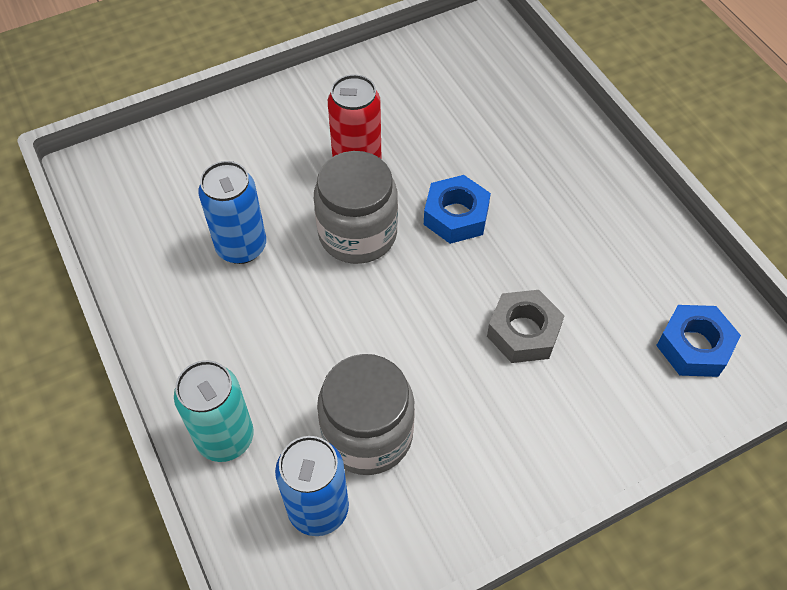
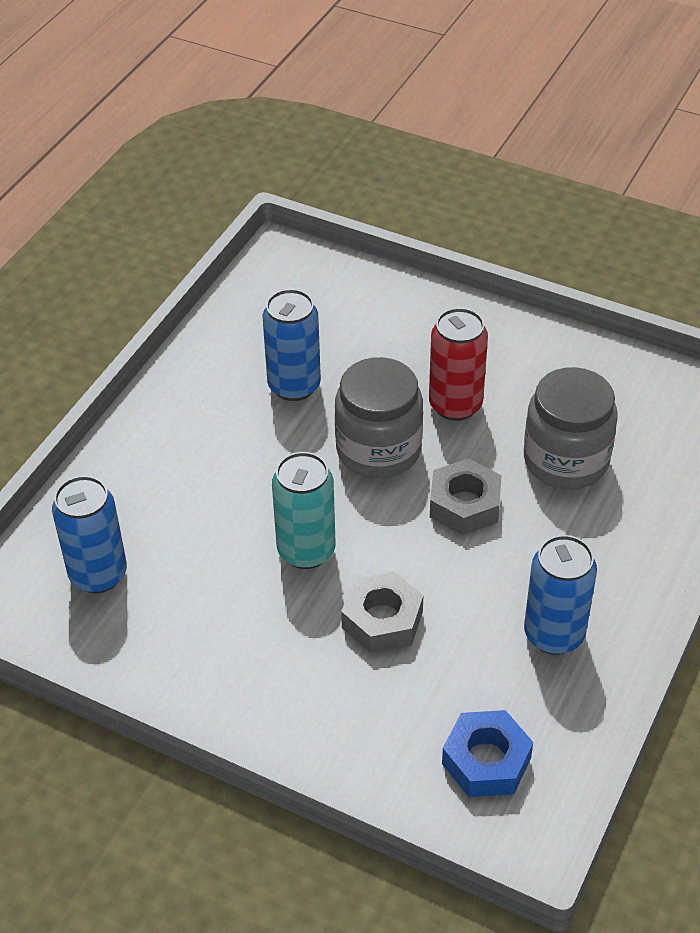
camera: 55 degrees right, 10 degrees down
(225, 438) = (113, 483): turquoise can -> turquoise can (306, 551)
(367, 434) = (188, 568): grey jar -> grey jar (566, 460)
(456, 216) = (464, 504): blue nut -> grey nut
(612, 239) = (554, 634): none -> blue can

